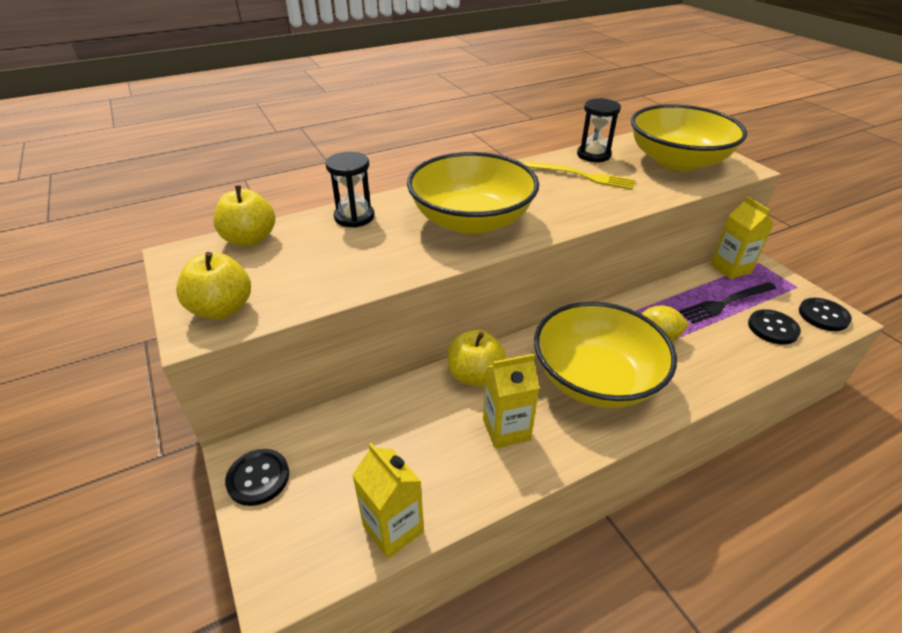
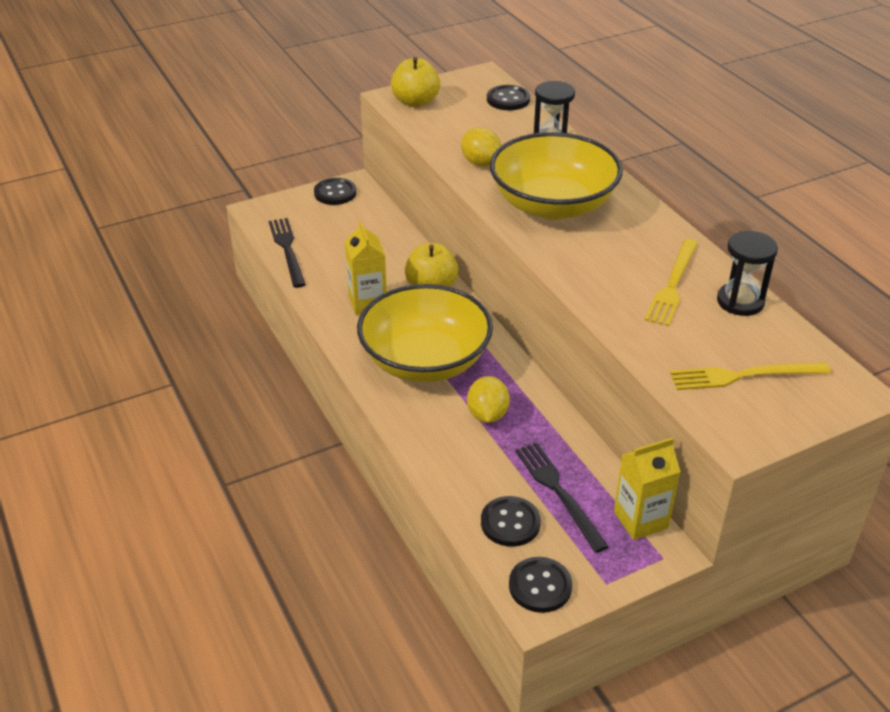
camera: 90 degrees right, 0 degrees up
(250, 239) = (508, 99): yellow apple -> black button
(388, 260) = (480, 163): none -> yellow lemon
(393, 528) = (287, 250): yellow carton -> black fork
(677, 161) = (743, 376): yellow bowl -> yellow fork

